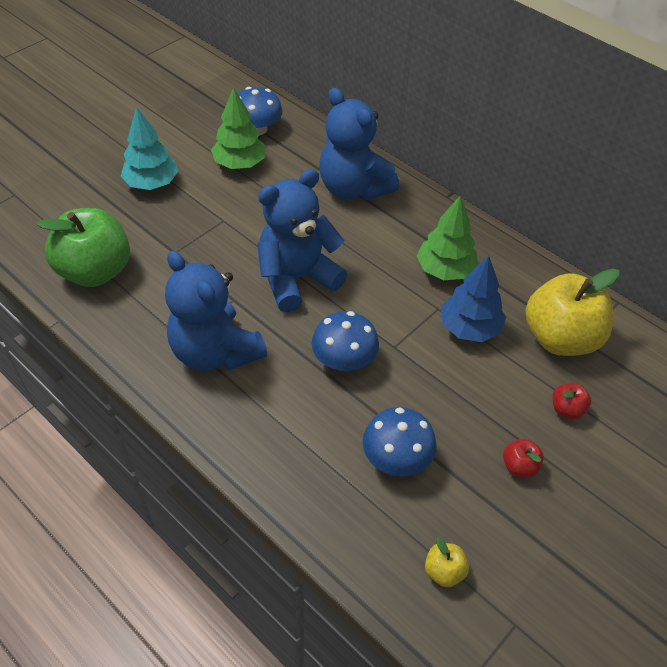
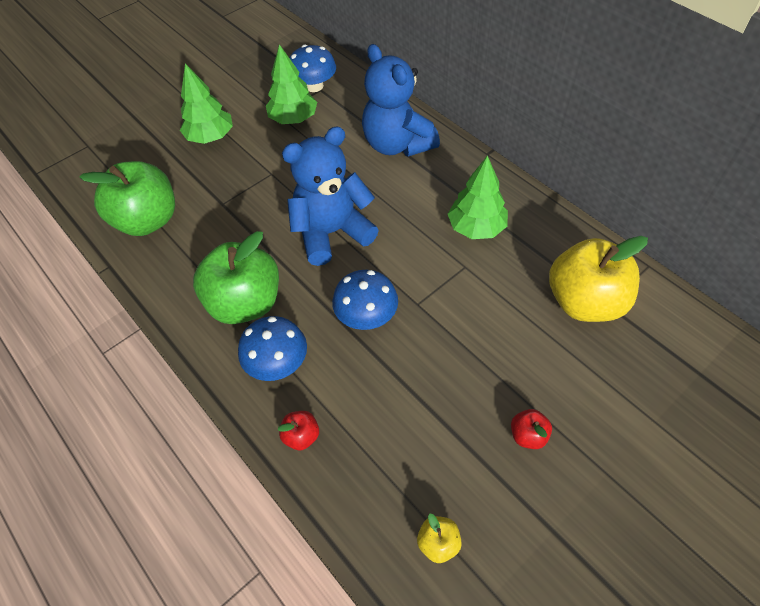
camera: 10 degrees right, 5 degrees up
(152, 183) = (211, 137): turquoise tree -> green tree
(215, 352) = (245, 303): blue teddy bear -> green apple
(396, 458) = (405, 419): blue mushroom -> blue mushroom (277, 363)
(469, 328) = (493, 287): blue tree -> none
(567, 409) = (583, 377): red apple -> red apple (301, 436)

